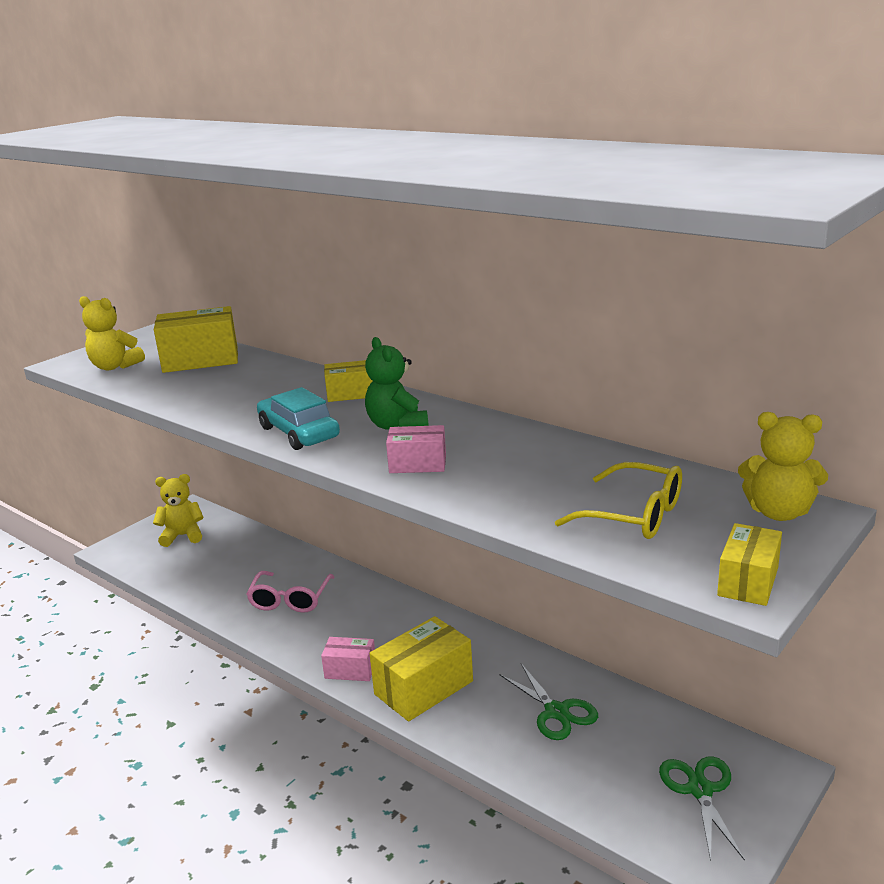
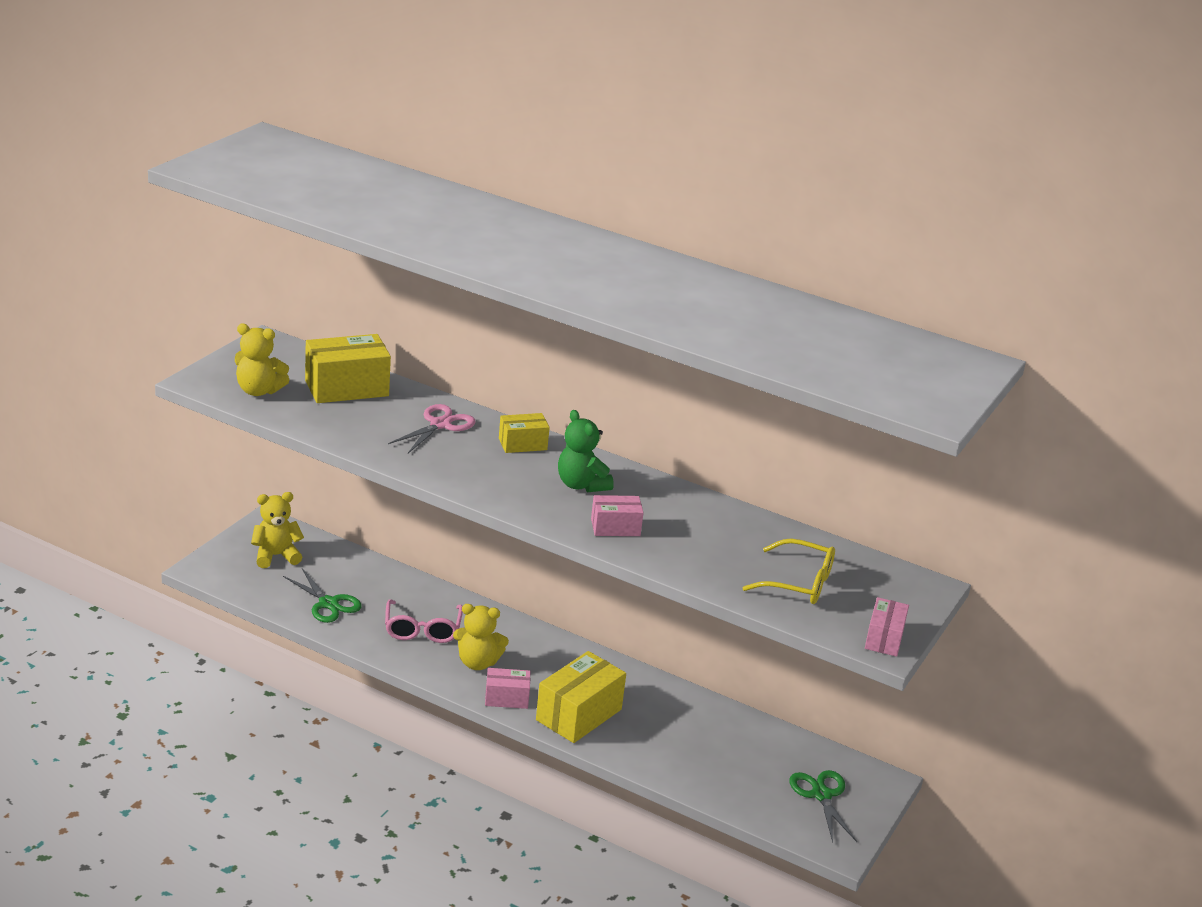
camera: 15 degrees left, 5 degrees up
(274, 382) = (440, 425): none -> pink scissors
(299, 432) = (495, 488): turquoise car -> none
(556, 712) = (699, 736): green scissors -> green scissors (328, 603)
(748, 581) = (884, 639): yellow box -> pink box
(779, 512) = (903, 584): yellow teddy bear -> yellow teddy bear (477, 662)

